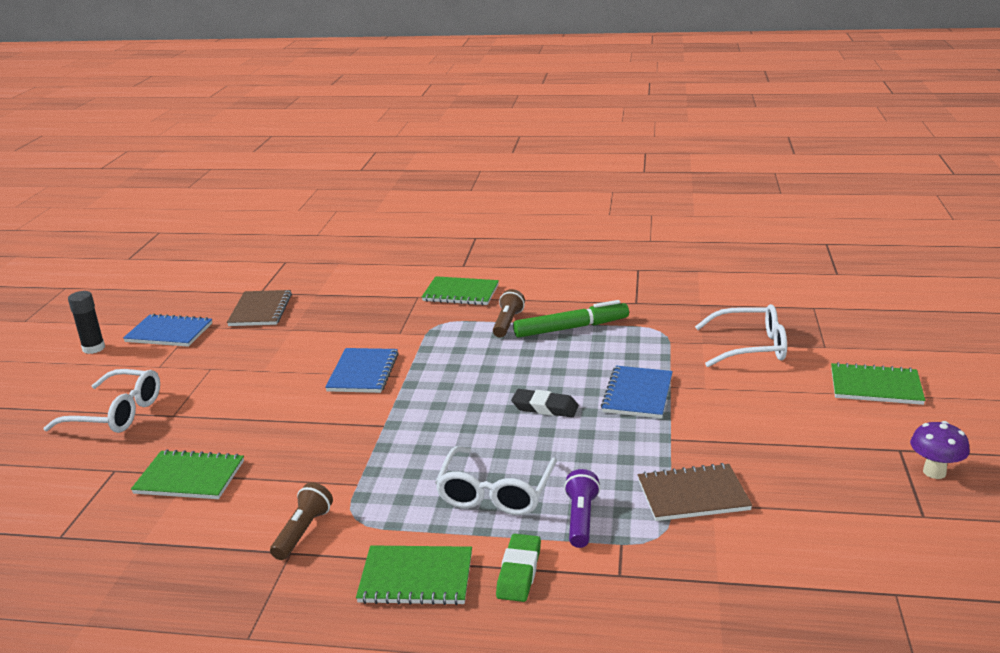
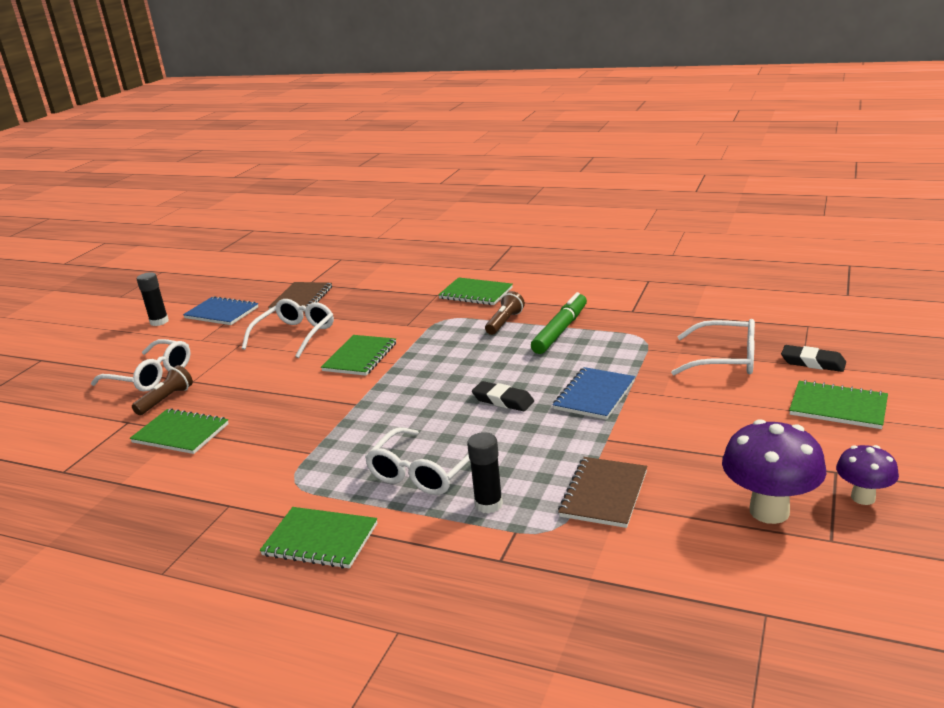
camera: 15 degrees right, 0 degrees up
(273, 353) = (295, 335): none -> white glasses
(303, 531) = (247, 488): brown flashlight -> brown flashlight (166, 400)
(363, 372) = (360, 357): blue notebook -> green notebook
(519, 572) = (410, 546): green eraser -> none
(571, 328) = (560, 330): green marker -> green marker turned 60 degrees counterclockwise
(581, 519) = (488, 504): purple flashlight -> black glue stick
(693, 495) = (604, 494): brown notebook -> brown notebook turned 75 degrees counterclockwise
(834, 344) = (813, 362): none -> black eraser
(856, 494) = (769, 511): none -> purple mushroom

